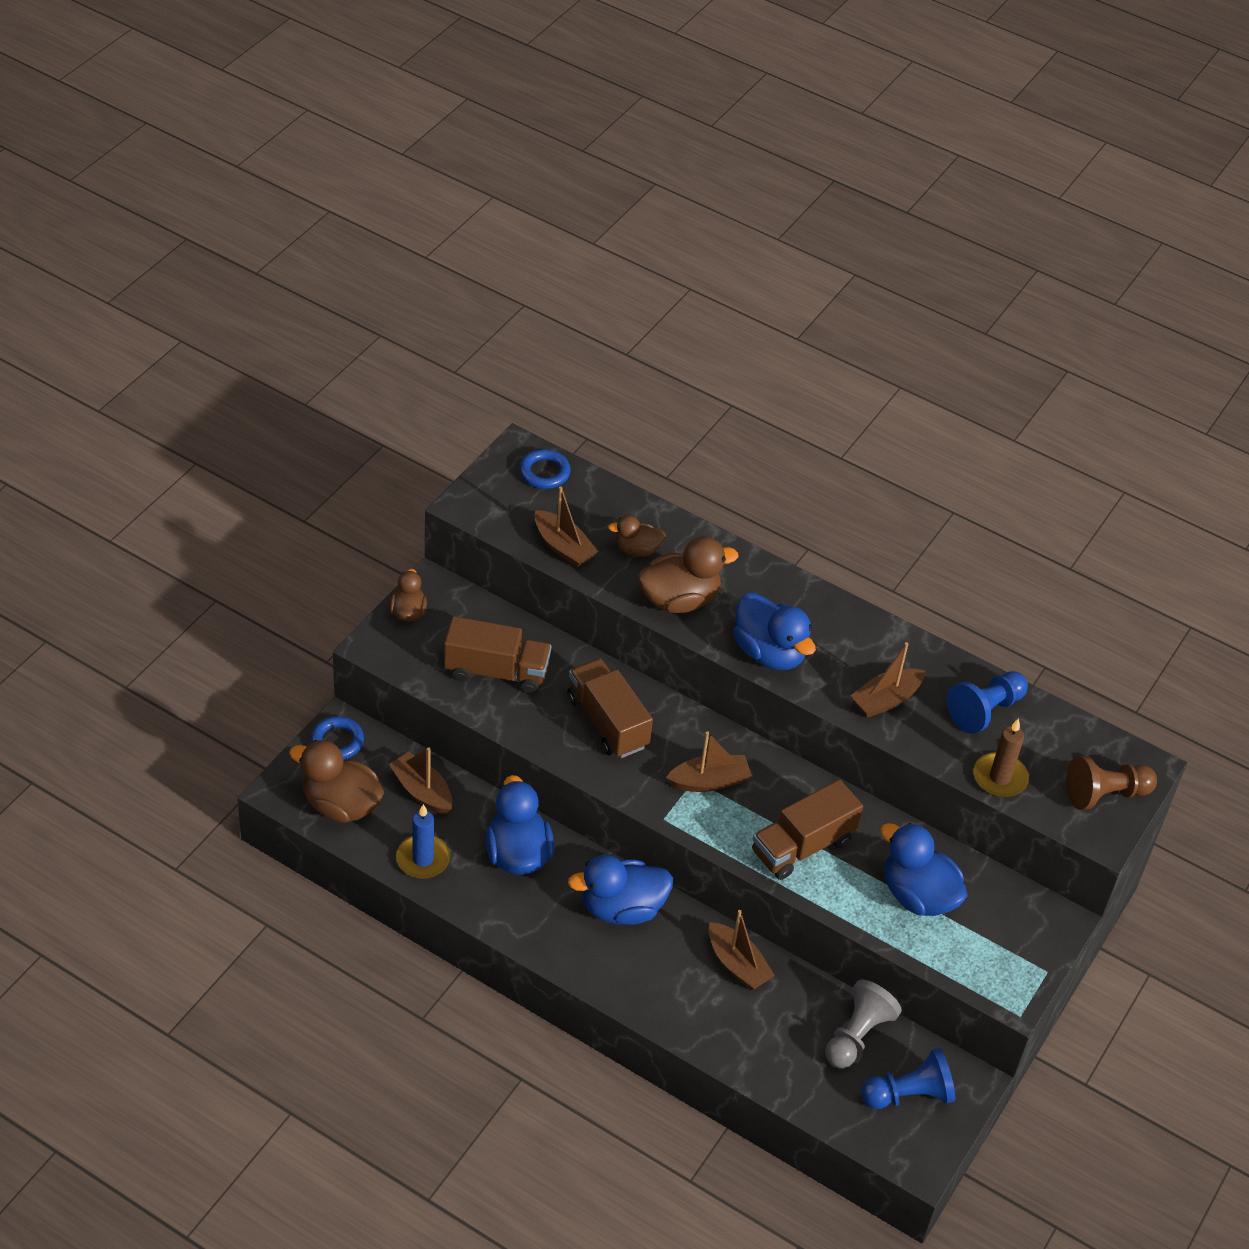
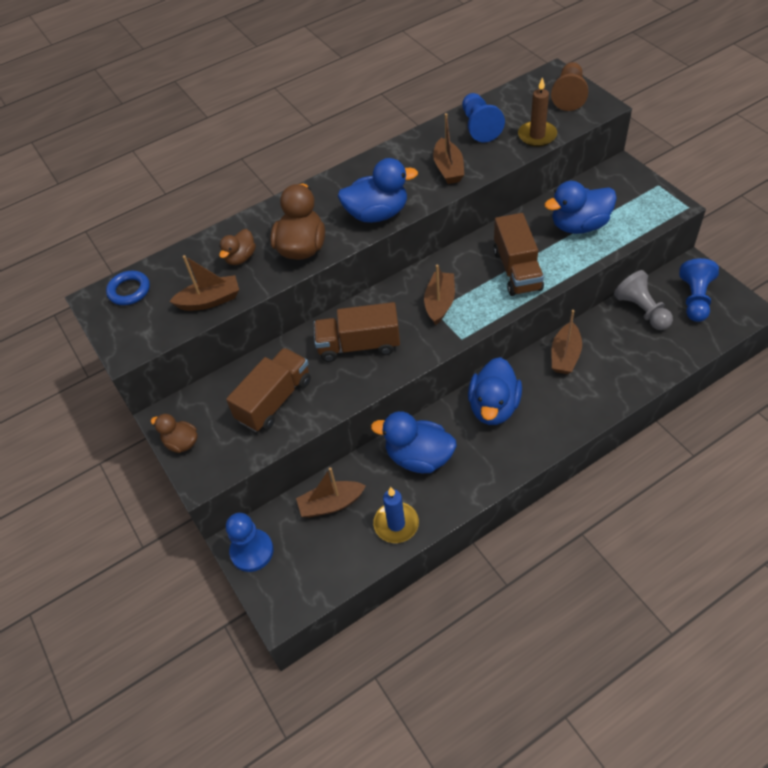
camera: 55 degrees left, 5 degrees up
(337, 741) = (252, 551): blue ring -> blue pawn
(341, 805) = (316, 568): brown duck -> none
(737, 964) = (565, 355): brown boat -> brown boat turned 120 degrees clockwise

